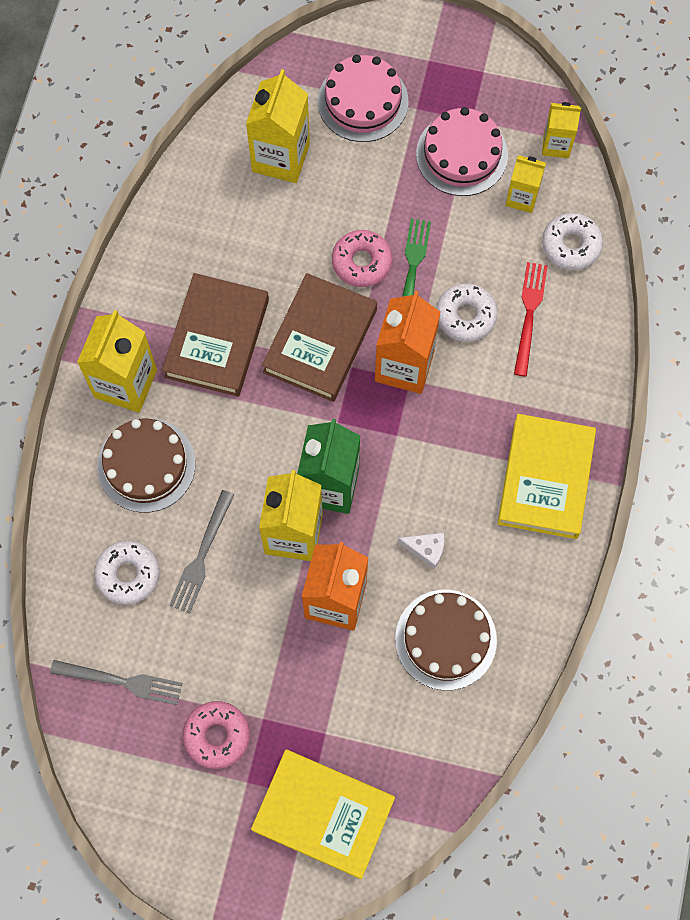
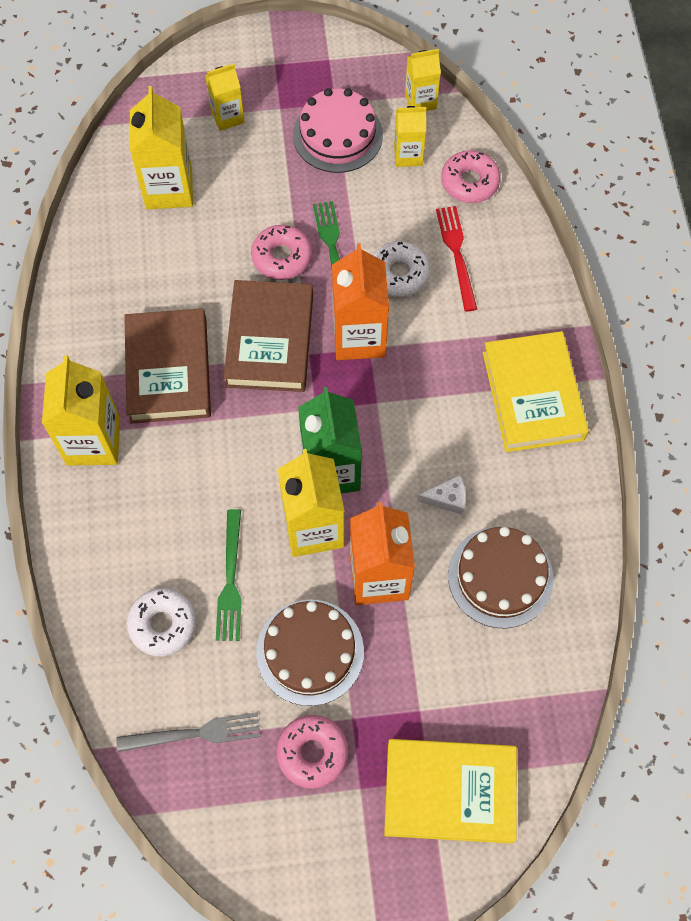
camera: 20 degrees left, 5 degrees down
(146, 465) = (142, 512): brown cake -> brown cake (310, 652)
(201, 555) = (230, 580): grey fork -> green fork
(363, 101) = (227, 117): pink cake -> yellow carton
(571, 245) = (470, 182): white donut -> pink donut

